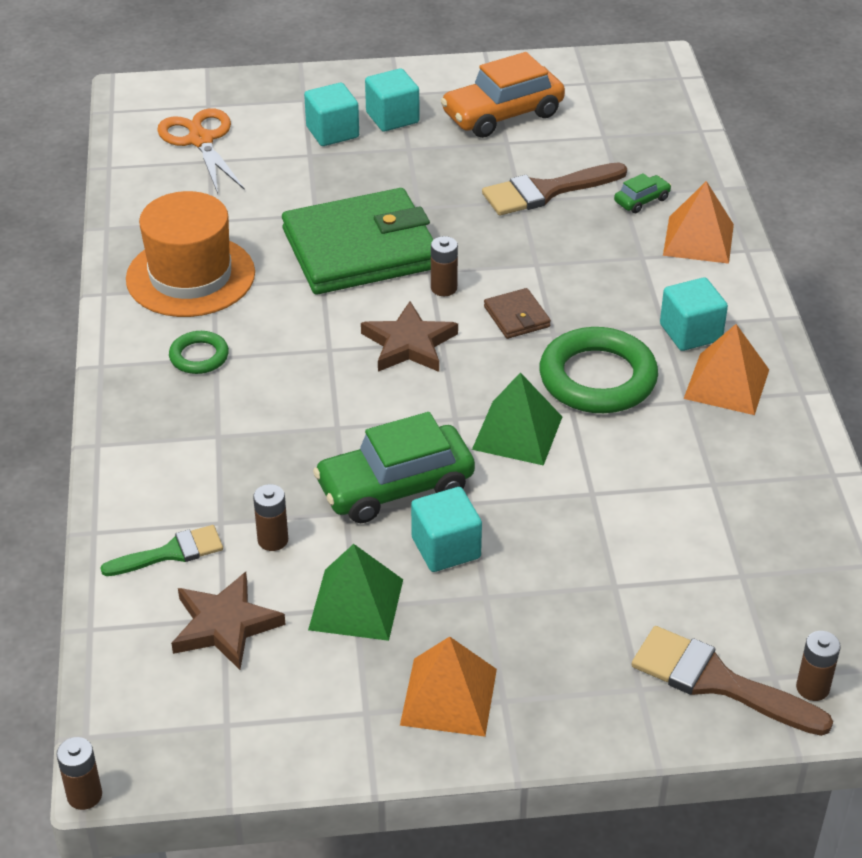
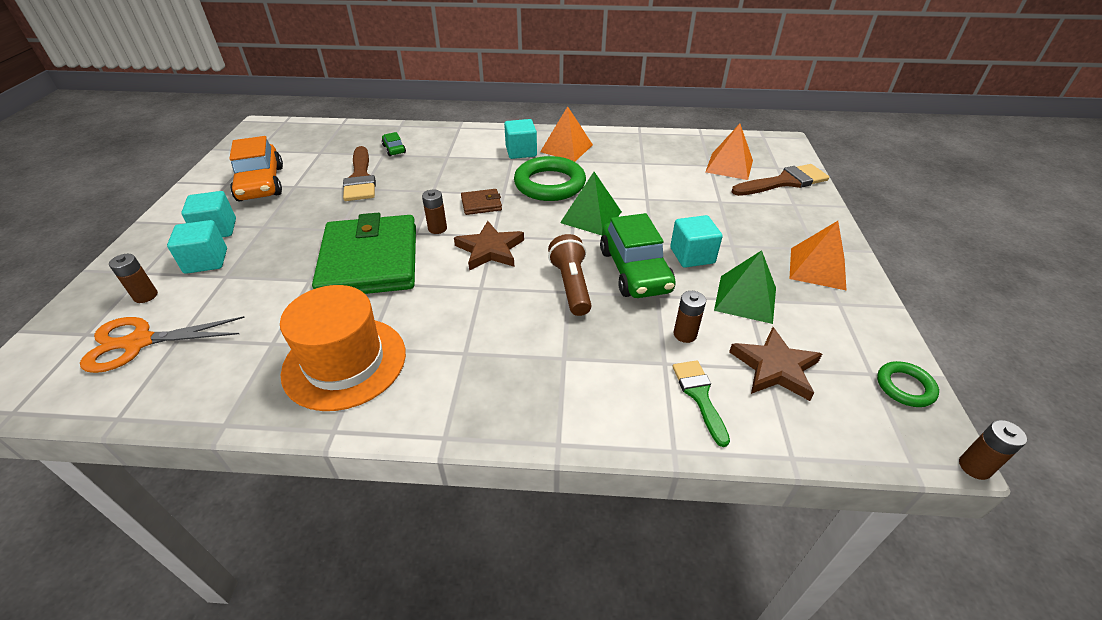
camera: 80 degrees left, 0 degrees up
(199, 356) = (460, 363): green ring -> green ring (905, 387)
(349, 428) = (571, 285): none -> brown flashlight
(698, 239) = (442, 138): orange pyramid -> orange pyramid (729, 166)
(717, 681) = (784, 182): brown brush -> brown brush turned 150 degrees counterclockwise
(812, 688) = (782, 159): brown battery -> brown battery (145, 296)

